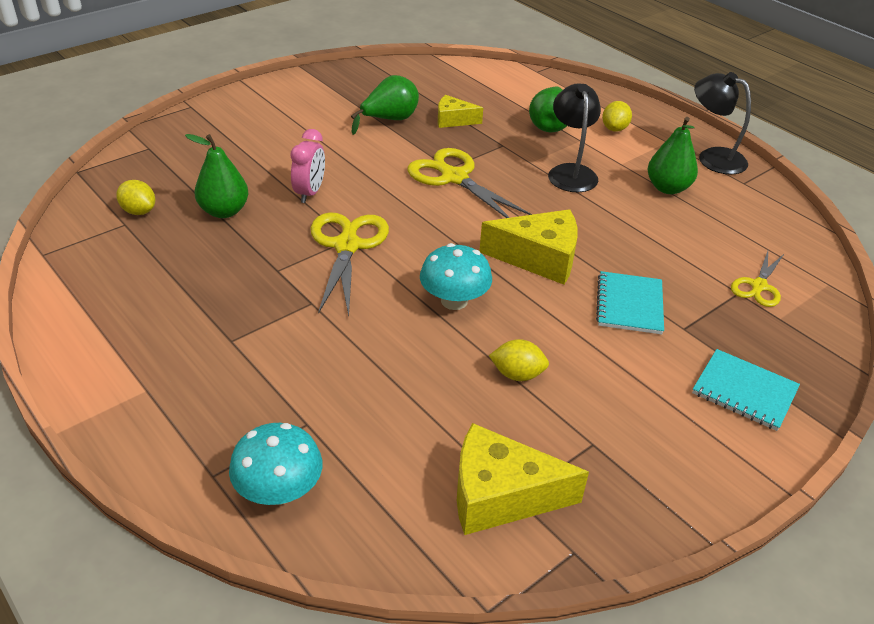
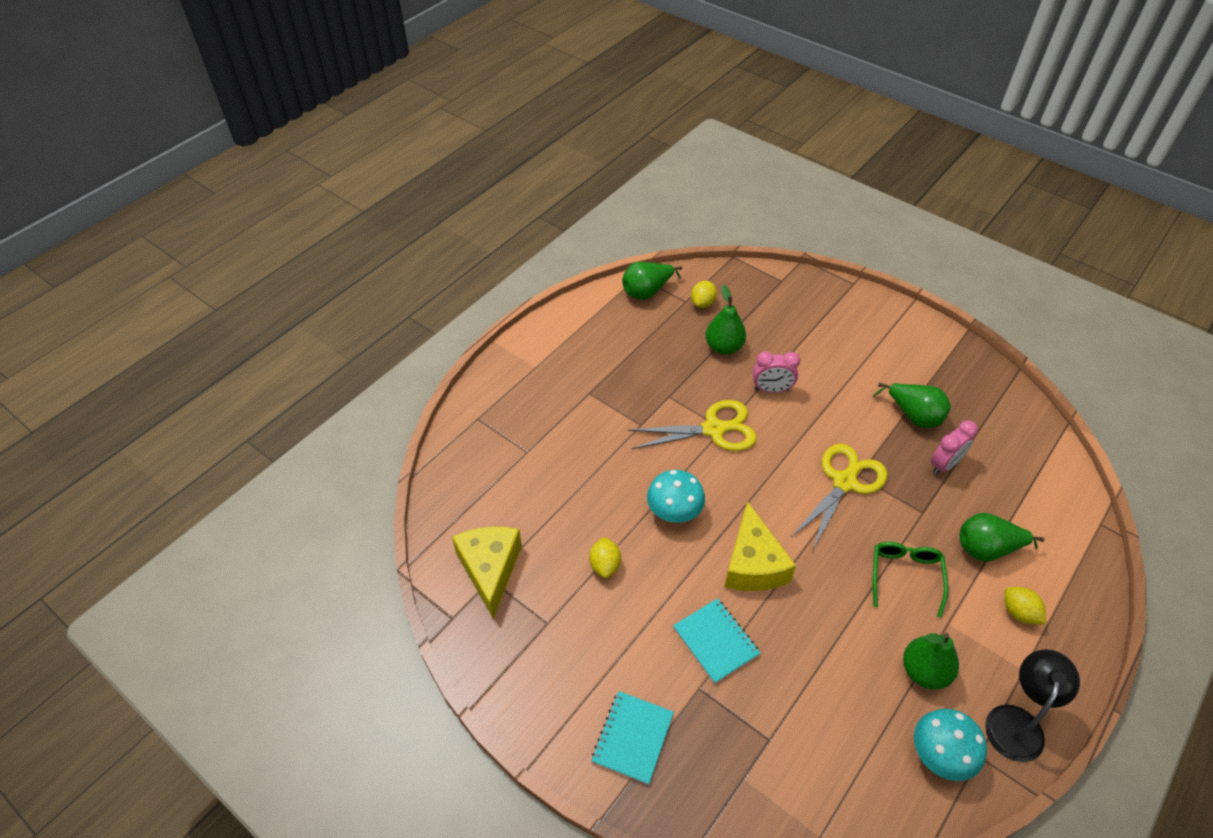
camera: 80 degrees right, 10 degrees up
(80, 252) = (647, 292): none -> green pear
(279, 490) = (472, 452): turquoise mushroom -> turquoise mushroom (940, 754)
(453, 120) = (944, 465): yellow cheese -> pink clock
(570, 172) = (905, 577): black lamp -> green glasses
(614, 129) = (1018, 613): yellow lemon -> yellow lemon turned 45 degrees clockwise
(629, 305) = (715, 641): turquoise notebook -> turquoise notebook turned 60 degrees clockwise
(758, 286) = (787, 760): yellow scissors -> none

